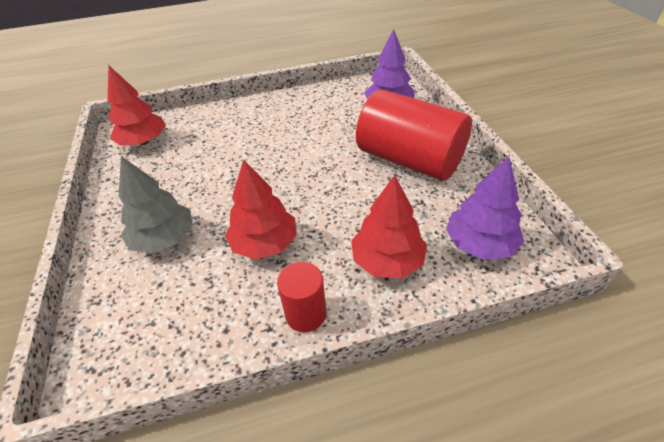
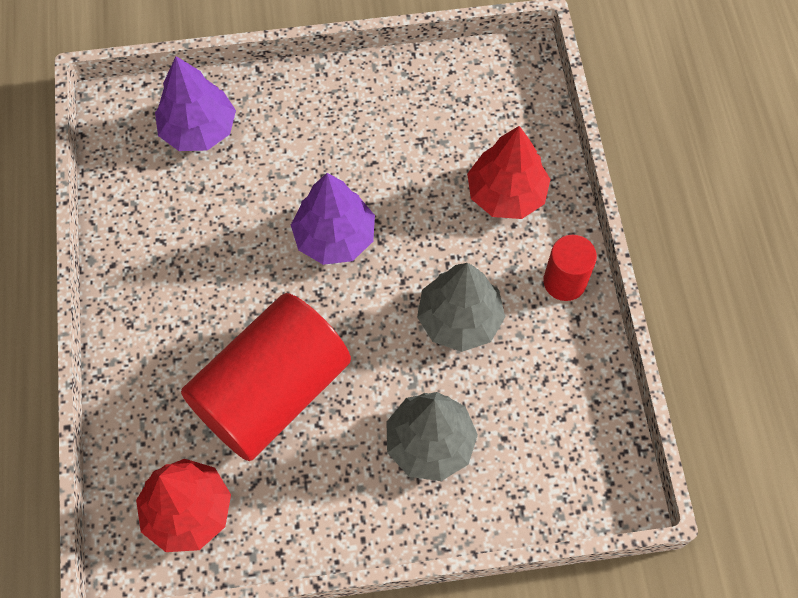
camera: 85 degrees left, 20 degrees up
(264, 243) = (459, 319): red tree -> grey tree
(409, 160) = (338, 133): red cylinder -> red cylinder (272, 392)
(480, 244) = (496, 102): purple tree -> purple tree (335, 237)

